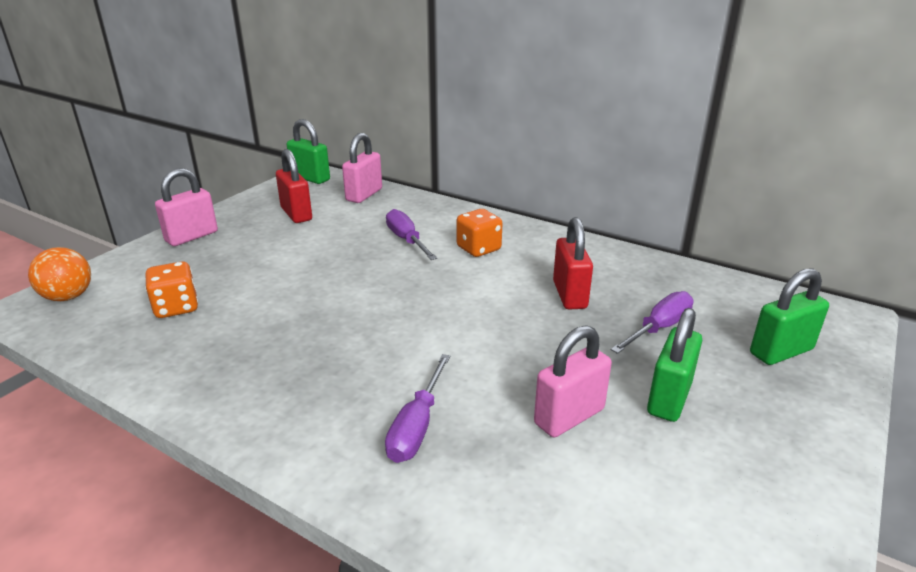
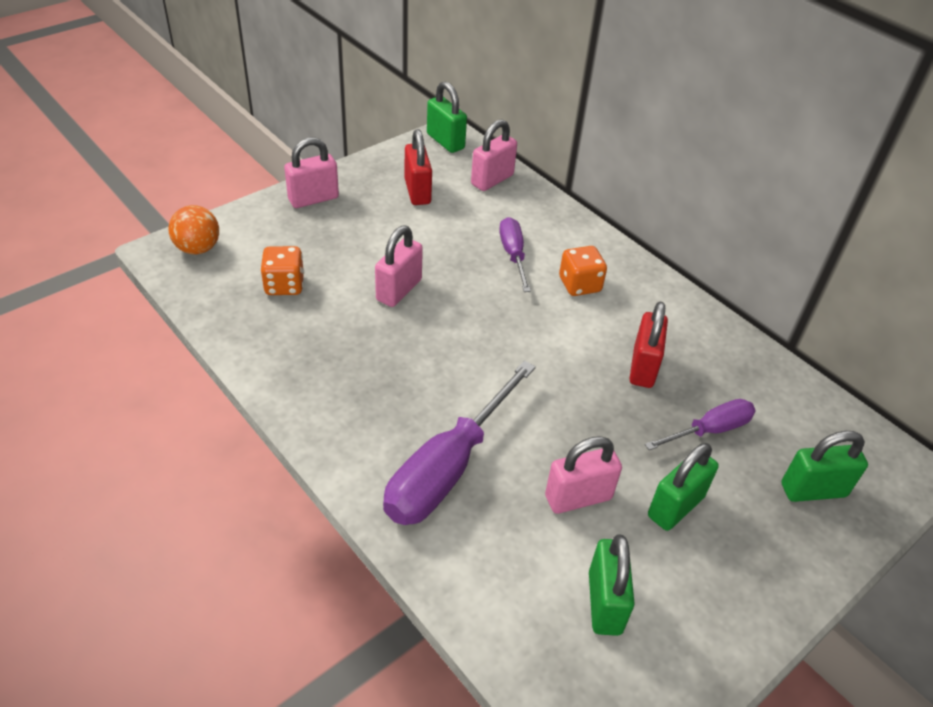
camera: 15 degrees right, 15 degrees up
(304, 287) = (399, 290): none -> pink padlock
(417, 426) = (448, 468): purple screwdriver -> purple screwdriver, size x1.78
(654, 512) = (604, 602): none -> green padlock

